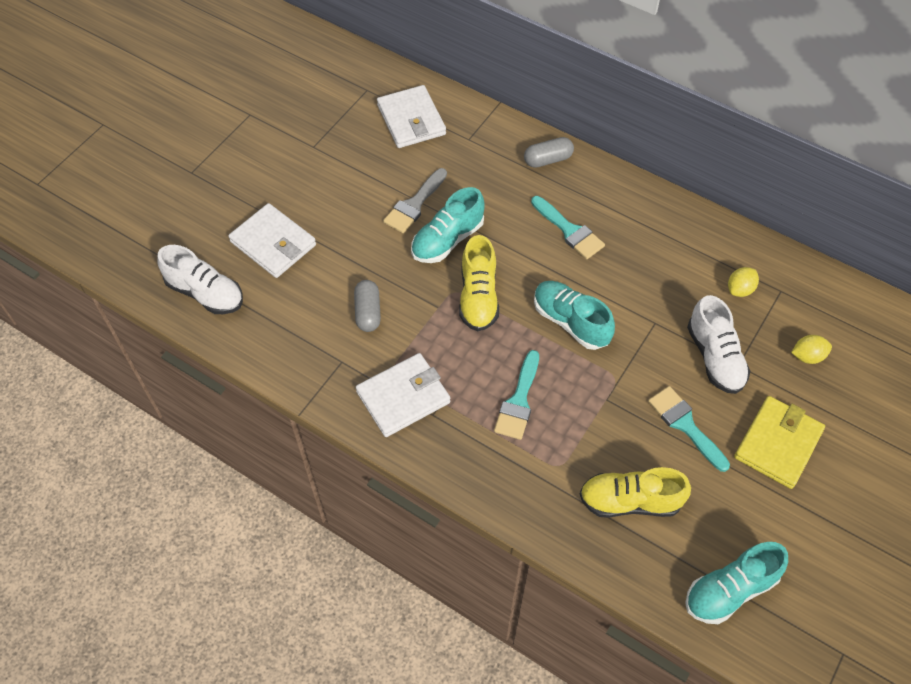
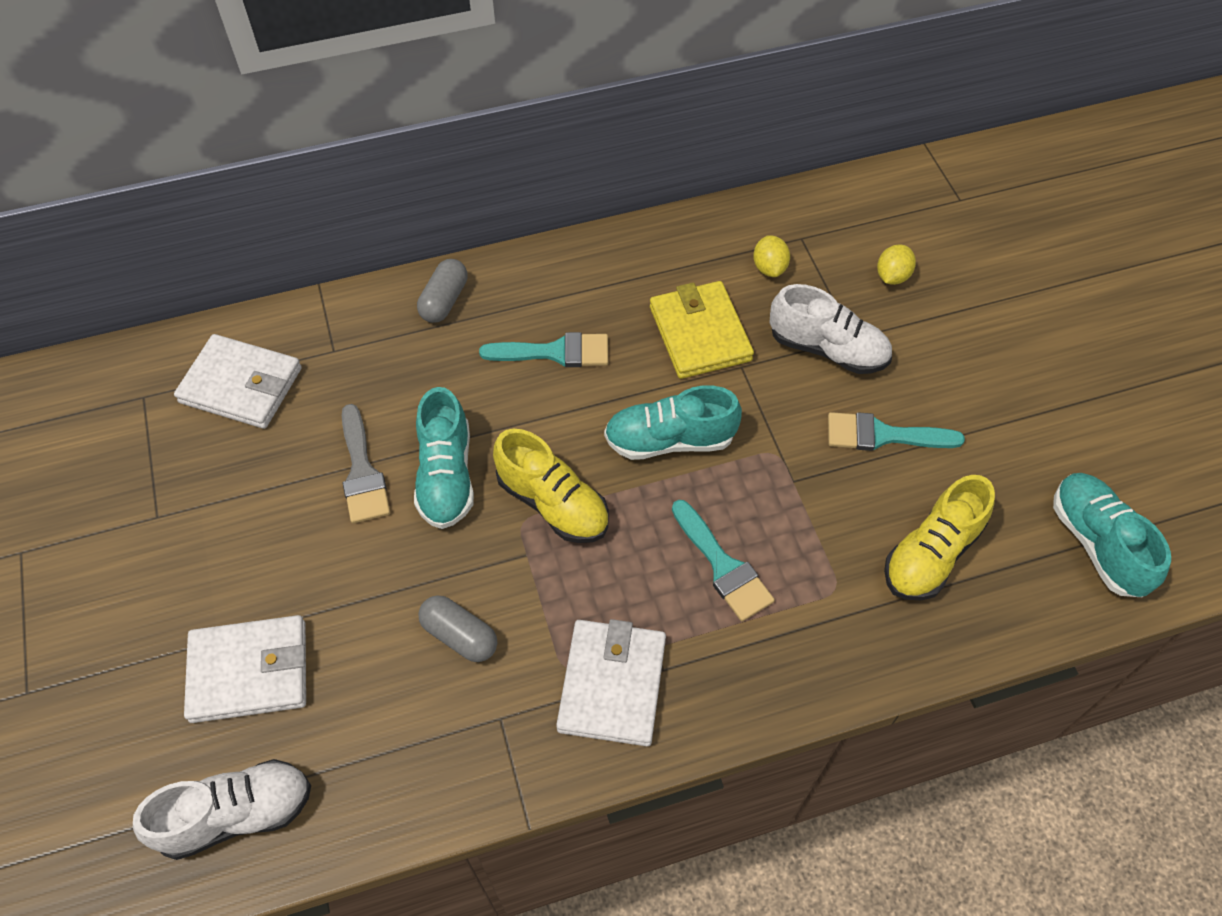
camera: 50 degrees left, 0 degrees up
(730, 590) = (1097, 543): turquoise shoe -> turquoise shoe turned 150 degrees clockwise
(778, 444) = (967, 376): yellow wallet -> yellow wallet (700, 333)

